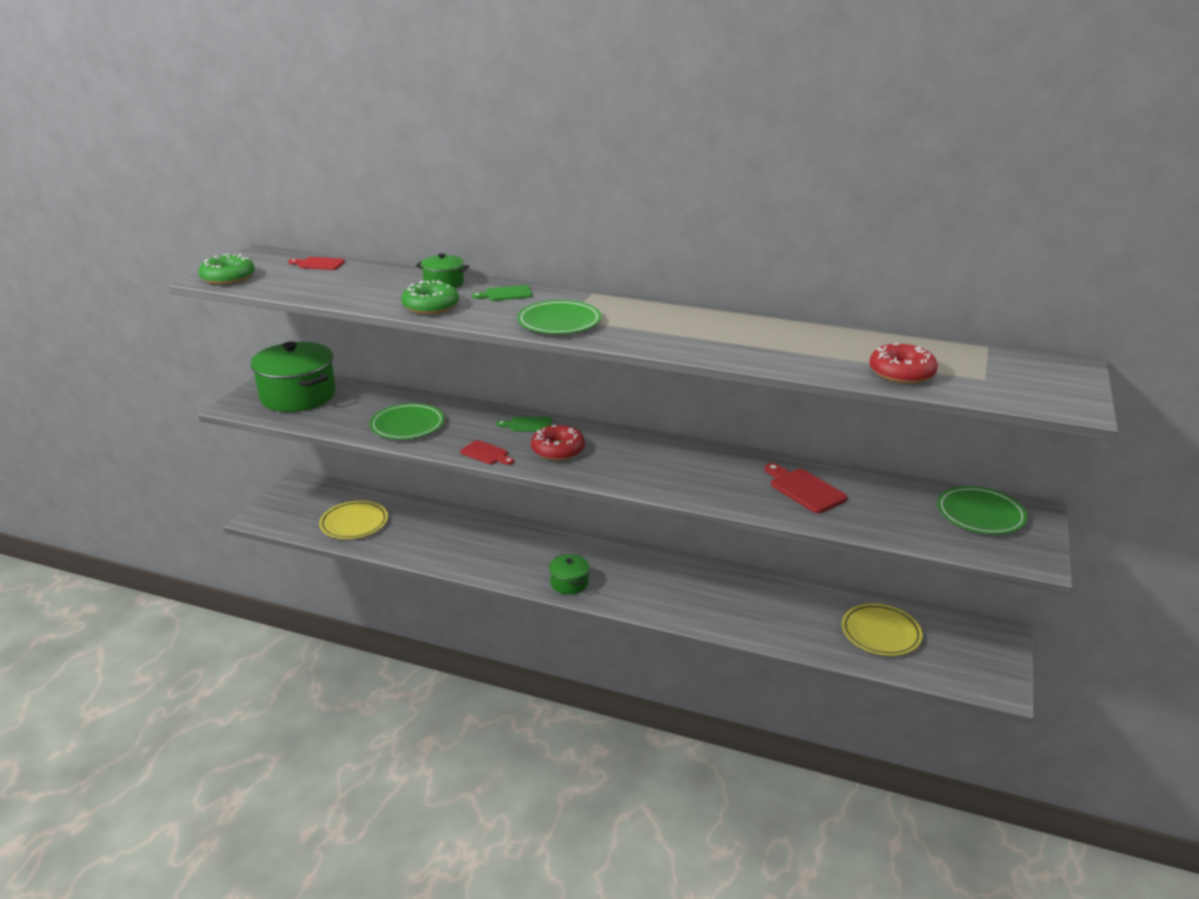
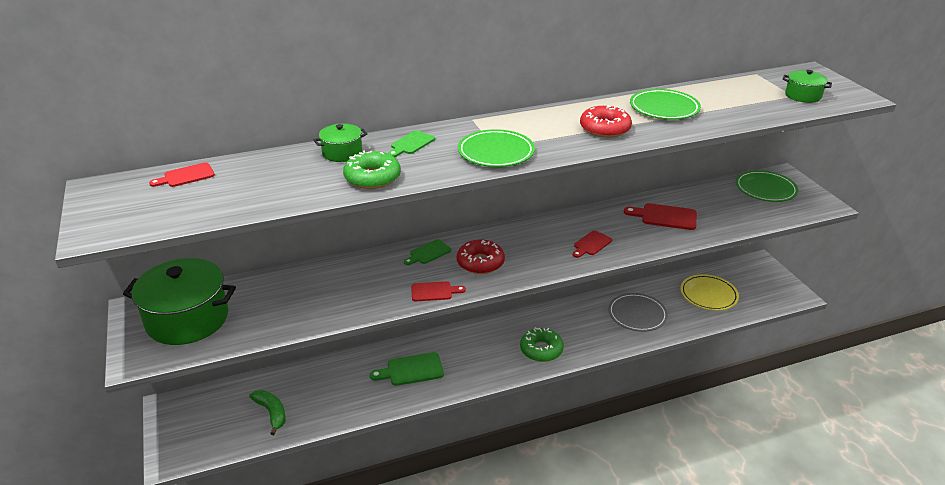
camera: 40 degrees left, 5 degrees up
(228, 278) = (113, 225): green donut -> green donut (541, 350)
(354, 523) = (271, 413): yellow plate -> green banana
(407, 425) = (334, 298): green plate -> green plate (664, 108)
(492, 547) = (411, 370): none -> green cutting board
(569, 583) = (501, 366): green pot -> green pot (803, 96)
(683, 479) = (591, 244): none -> red cutting board
(767, 610) = (637, 314): none -> grey plate
(901, 373) = (752, 108): red donut -> red donut (604, 129)

